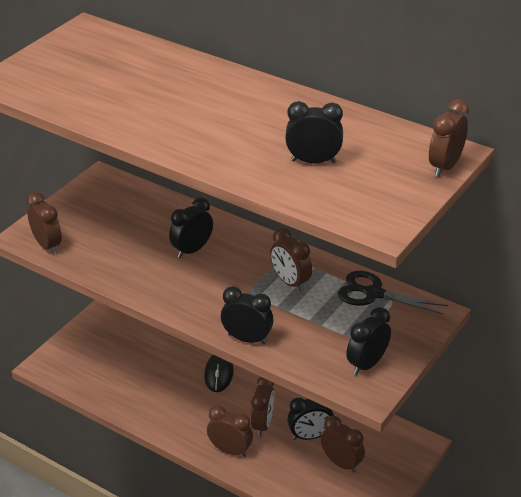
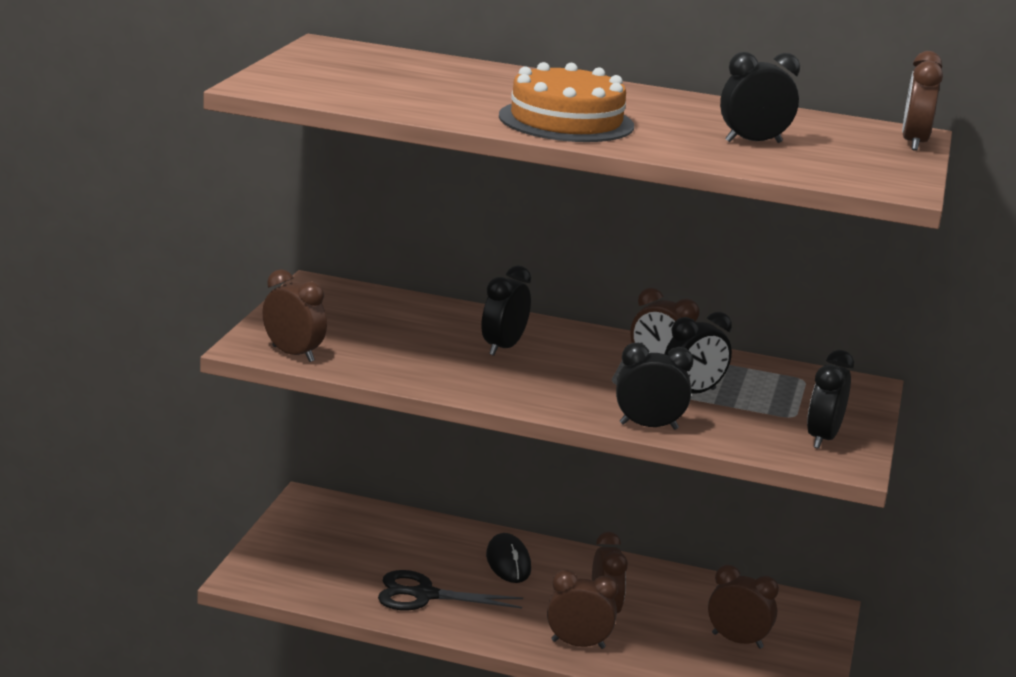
camera: 20 degrees left, 15 degrees down
(189, 130) = (566, 121): none -> orange cake
(310, 436) = (676, 617): black clock -> black clock (692, 393)
(373, 293) = (774, 373): black scissors -> black scissors (424, 595)

